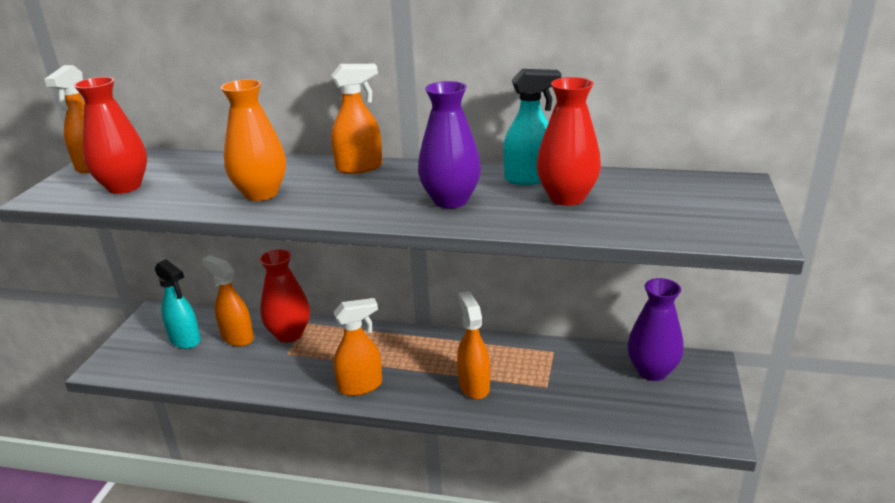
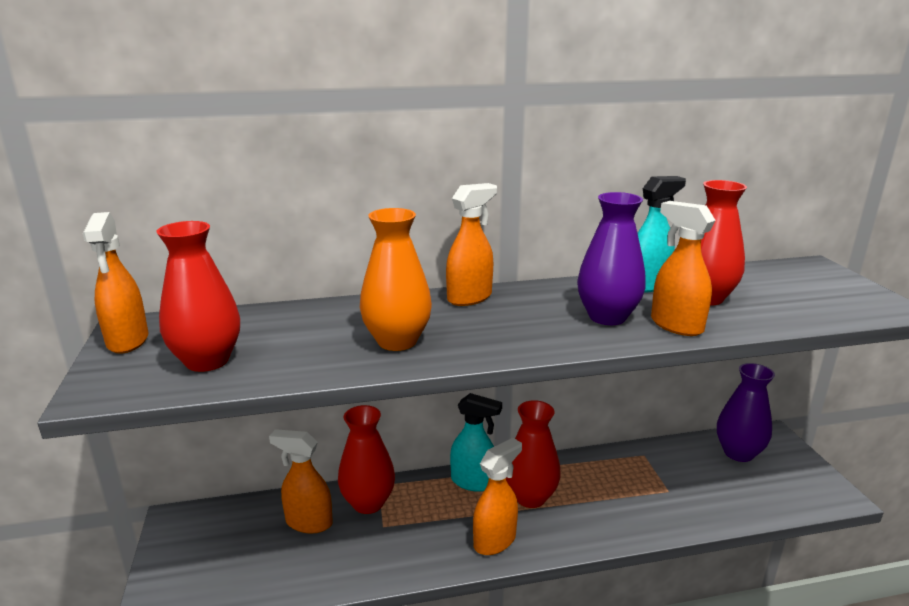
camera: 25 degrees left, 5 degrees down
(185, 340) = (244, 542): turquoise spray bottle -> turquoise spray bottle (473, 482)
(418, 361) = (530, 497): none -> red vase
(474, 385) = (604, 508): orange spray bottle -> orange spray bottle (676, 325)

